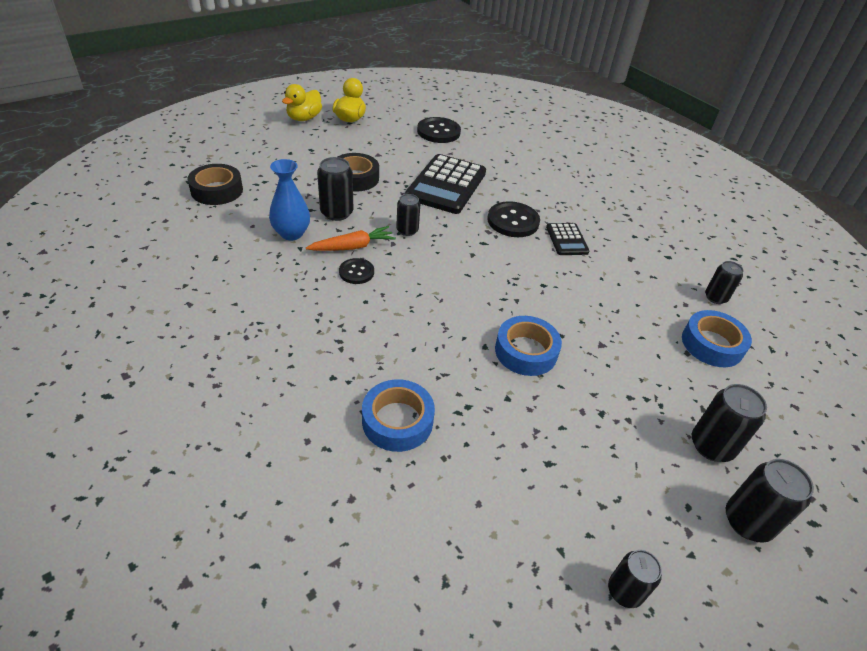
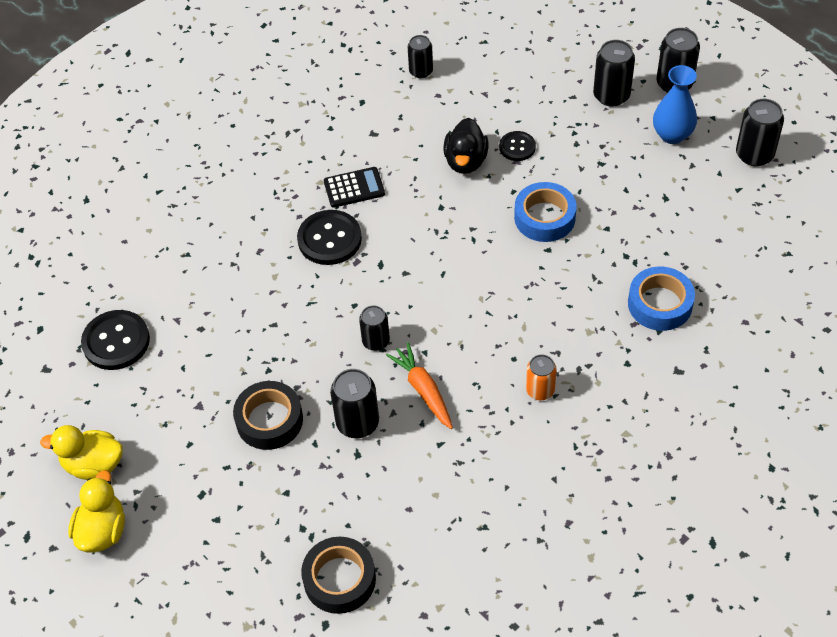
camera: 90 degrees left, 10 degrees up
(291, 233) = (414, 460): blue vase -> blue vase (672, 135)
(304, 118) = (103, 530): yellow duck -> yellow duck turned 105 degrees counterclockwise
(326, 311) = (540, 390): none -> orange can
(356, 272) = (468, 376): black button -> black button (517, 147)
(446, 185) = (263, 314): black calculator -> none
(600, 309) = (465, 161): none -> black duck
(625, 591) = (754, 155): black can -> black can, size x1.50
(712, 344) = (490, 82): blue tape -> none

